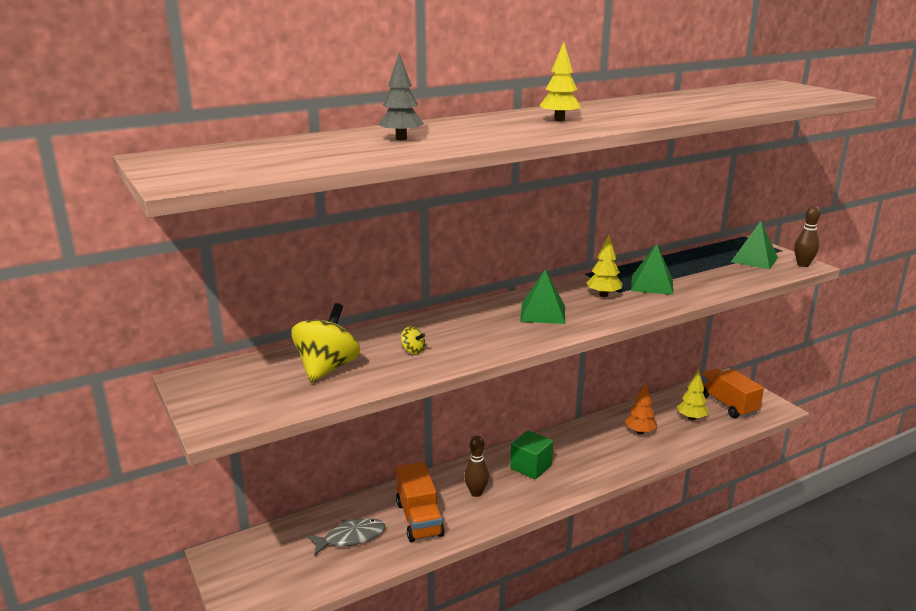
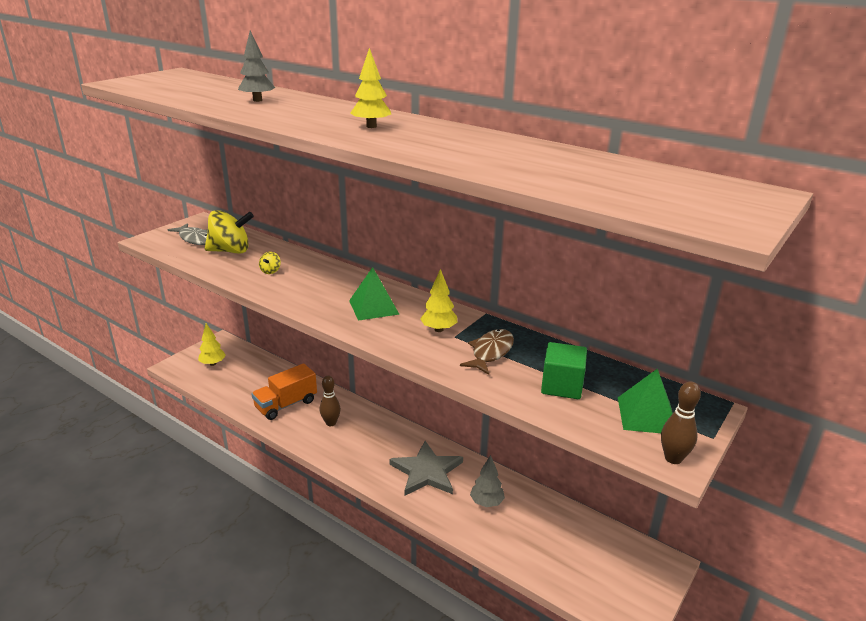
camera: 65 degrees right, 5 degrees up
(351, 538) = (254, 382): grey fish -> grey fish (195, 239)
(531, 467) = (382, 443): green cube -> green cube (561, 386)
(586, 451) = (427, 471): none -> grey star
(640, 432) = (486, 502): orange tree -> grey tree
(652, 284) = (490, 352): green pyramid -> brown fish
(691, 418) = (544, 539): yellow tree -> yellow tree (213, 363)
(727, 404) = (601, 568): orange truck -> none

